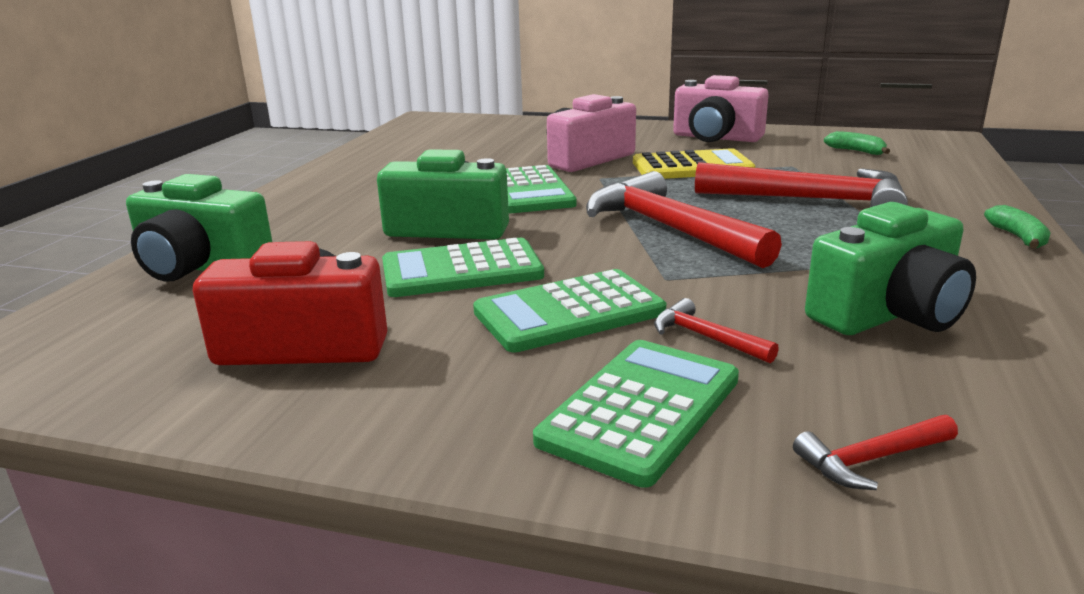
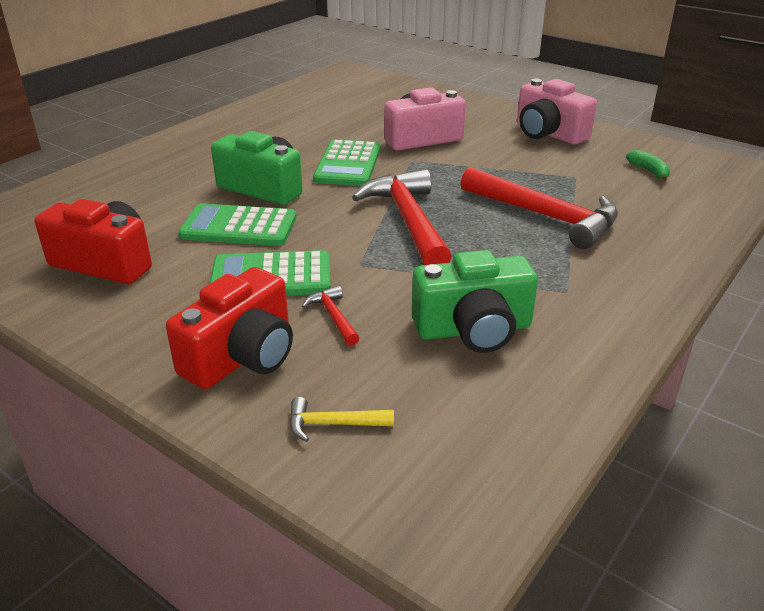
camera: 20 degrees right, 10 degrees up
(201, 267) = (94, 189): green camera -> none
(641, 410) = (242, 356): green calculator -> red camera
(692, 167) = (492, 163): yellow calculator -> none
(871, 460) = (333, 424): red hammer -> yellow hammer
(1018, 237) = (662, 288): green banana -> none

